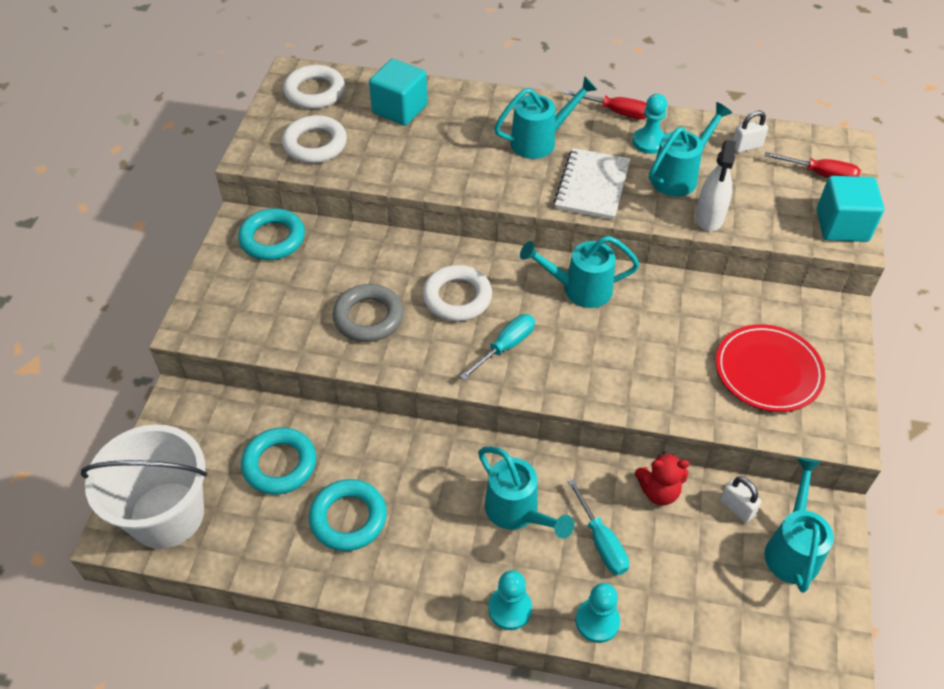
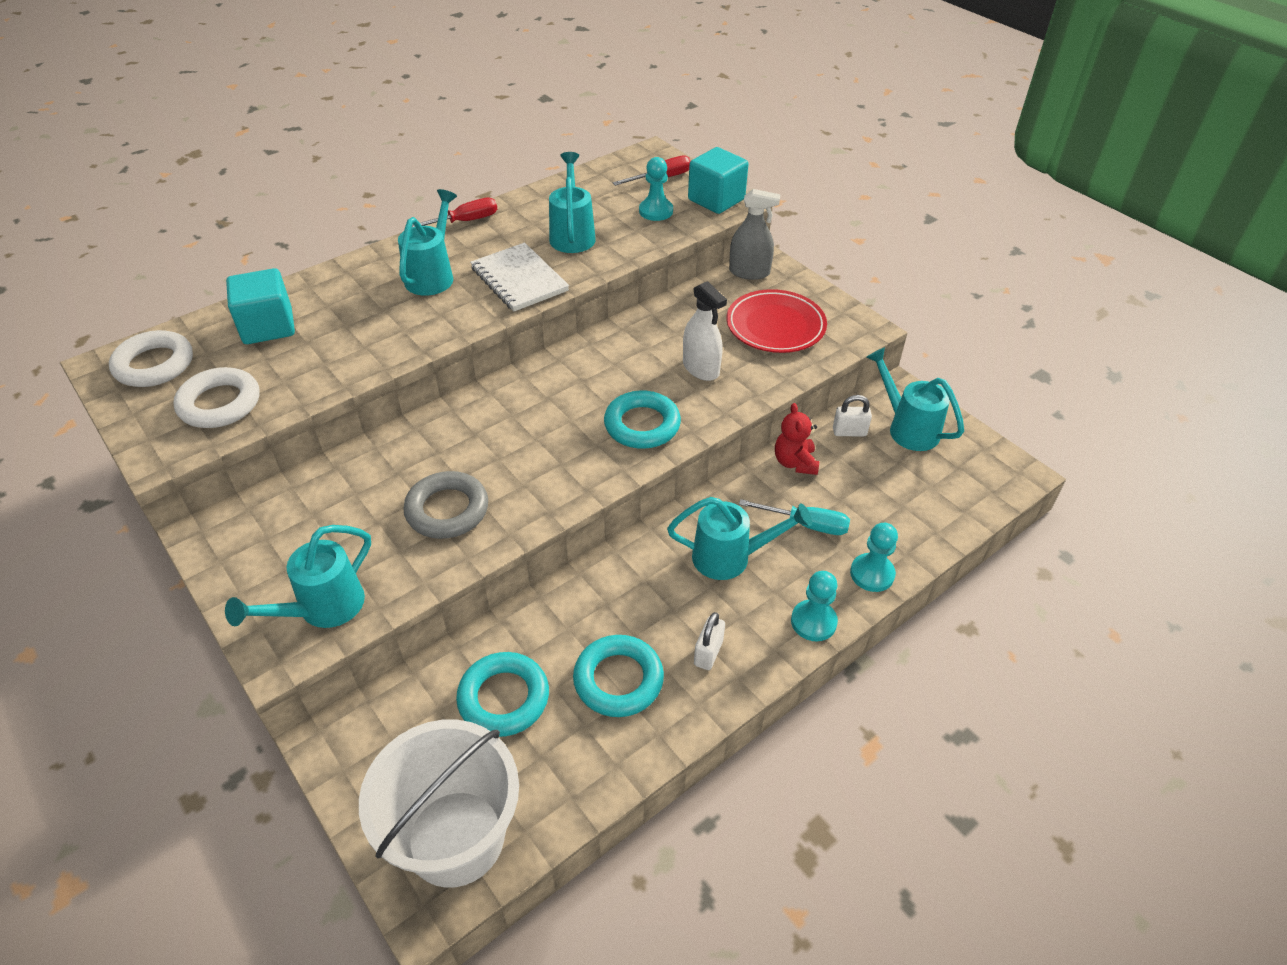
camera: 50 degrees left, 5 degrees down
(272, 239) = (261, 521): turquoise ring -> turquoise ring (642, 425)
(457, 297) = (502, 440): white ring -> none
(506, 346) = (589, 443): turquoise screwdriver -> none
(579, 289) = (587, 366): turquoise watering can -> turquoise watering can (322, 608)
(649, 142) = (519, 226): turquoise pawn -> turquoise pawn (656, 211)
(658, 491) = (795, 462): red teddy bear -> red teddy bear turned 135 degrees clockwise
(709, 217) = (630, 247): white spray bottle -> white spray bottle (701, 368)
(746, 146) = (590, 189): white padlock -> white padlock (708, 653)
(812, 310) = (749, 272): none -> grey spray bottle

